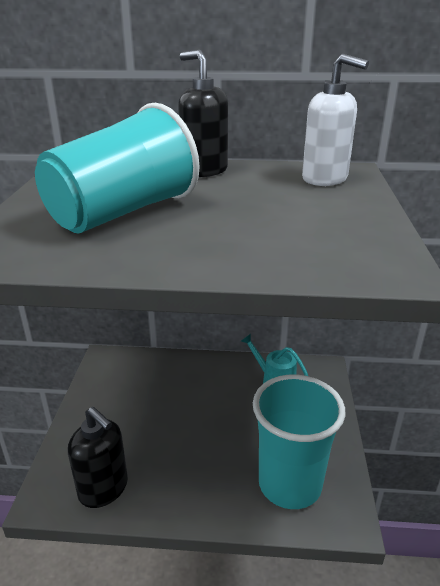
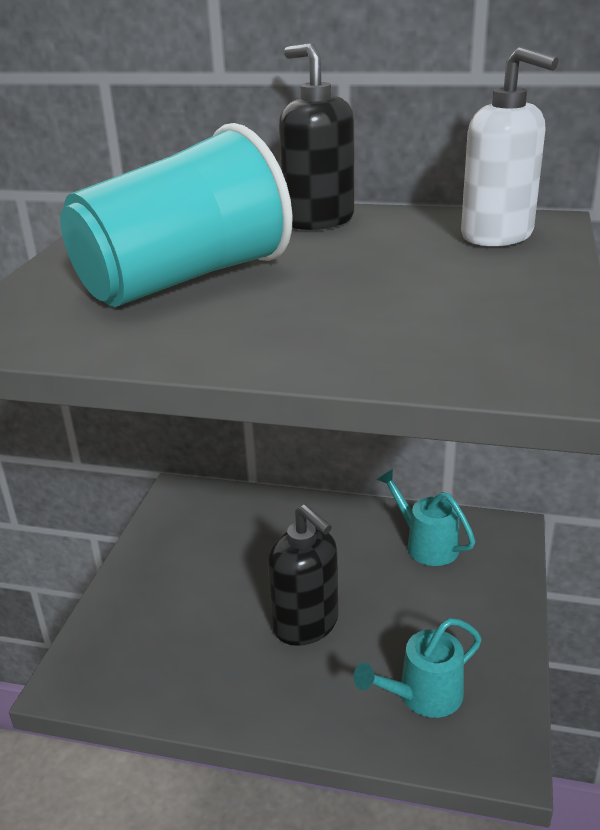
camera: 10 degrees right, 0 degrees up
(104, 489) = (151, 676): black soap dispenser -> black soap dispenser (306, 624)
(289, 484) = (422, 696): turquoise cup -> turquoise watering can

